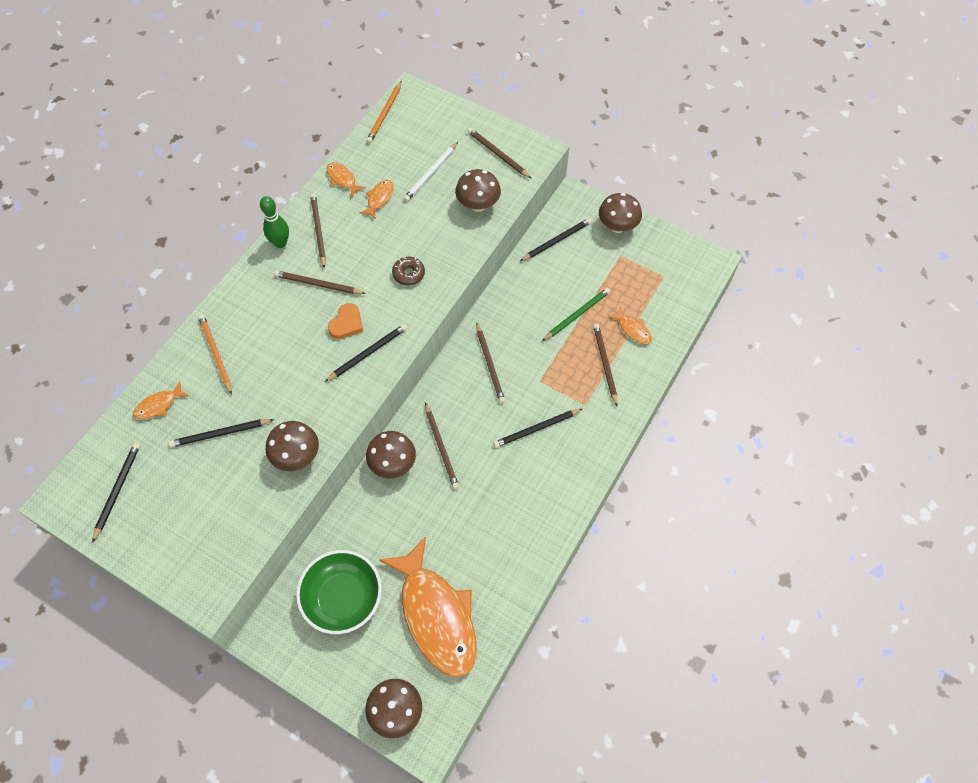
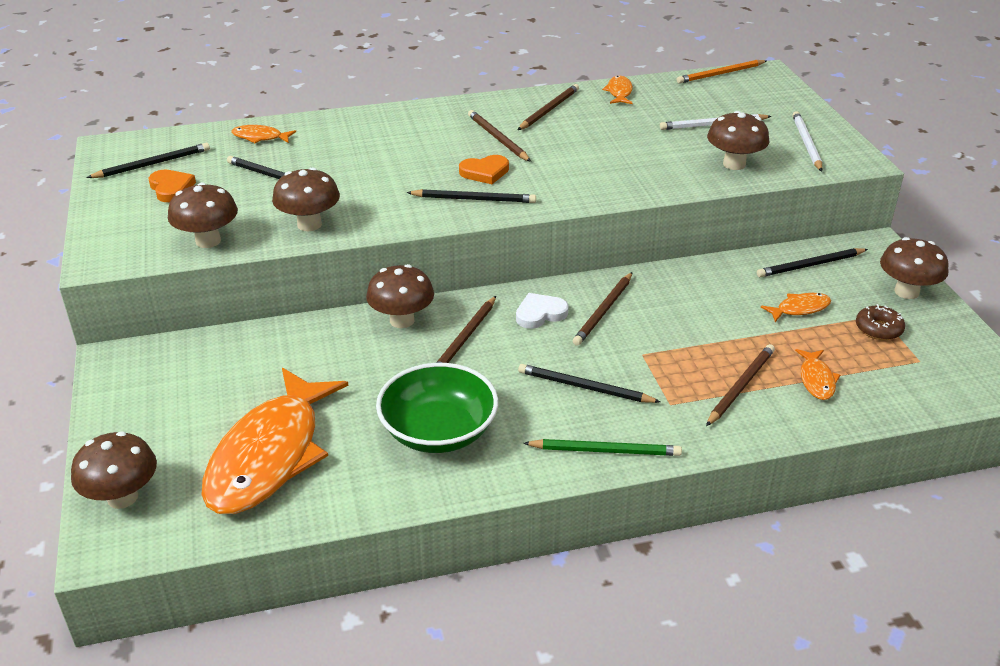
camera: 45 degrees right, 25 degrees down
(163, 500) = (171, 188): none -> orange heart
(216, 354) = (348, 134): orange pencil -> none
(252, 522) = (208, 241): none -> brown mushroom
(280, 243) = (504, 102): green bowling pin -> none
(343, 598) = (214, 379): green bowl -> green bowl (438, 431)
(379, 198) = (636, 117): orange fish -> orange fish (799, 309)
(408, 274) = (592, 172): brown donut -> brown donut (878, 329)
(460, 395) = (540, 314): none -> white heart
(498, 154) = (806, 143): brown pencil -> white pencil
(556, 241) = (811, 265): black pencil -> black pencil turned 150 degrees clockwise
(576, 315) = (758, 330): green pencil -> green pencil (604, 450)

